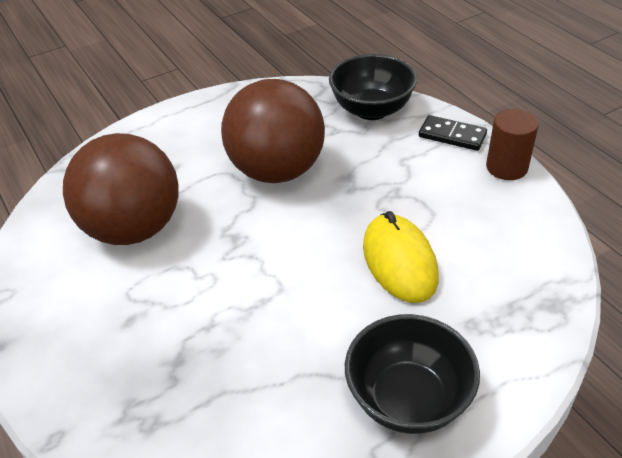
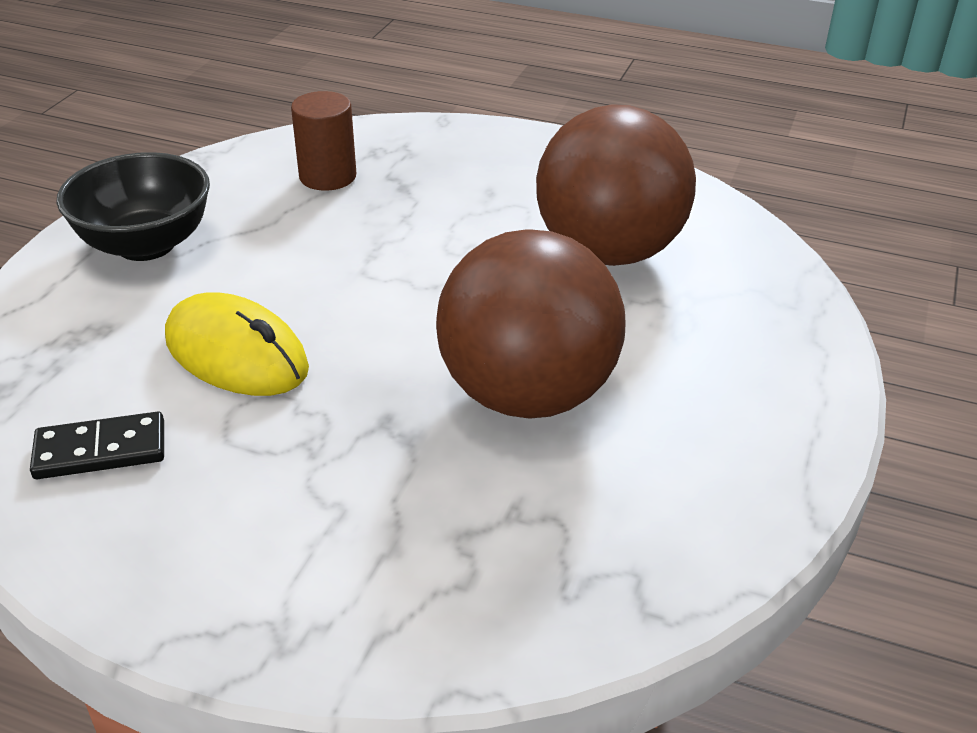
camera: 140 degrees right, 5 degrees down
(371, 110) = (491, 598): black bowl -> none
(452, 135) = (279, 613): black domino -> black domino (100, 450)
(506, 167) = (132, 586): brown cylinder -> brown cylinder (327, 176)

